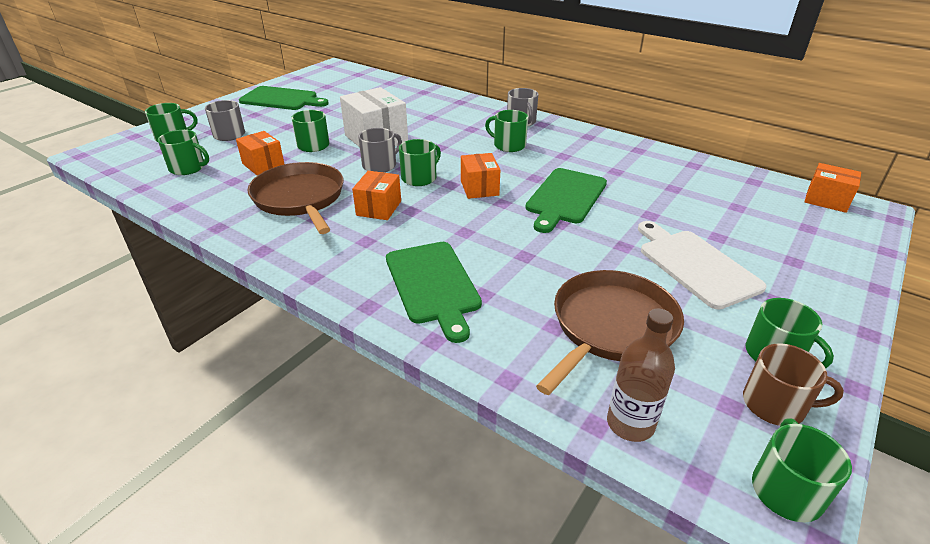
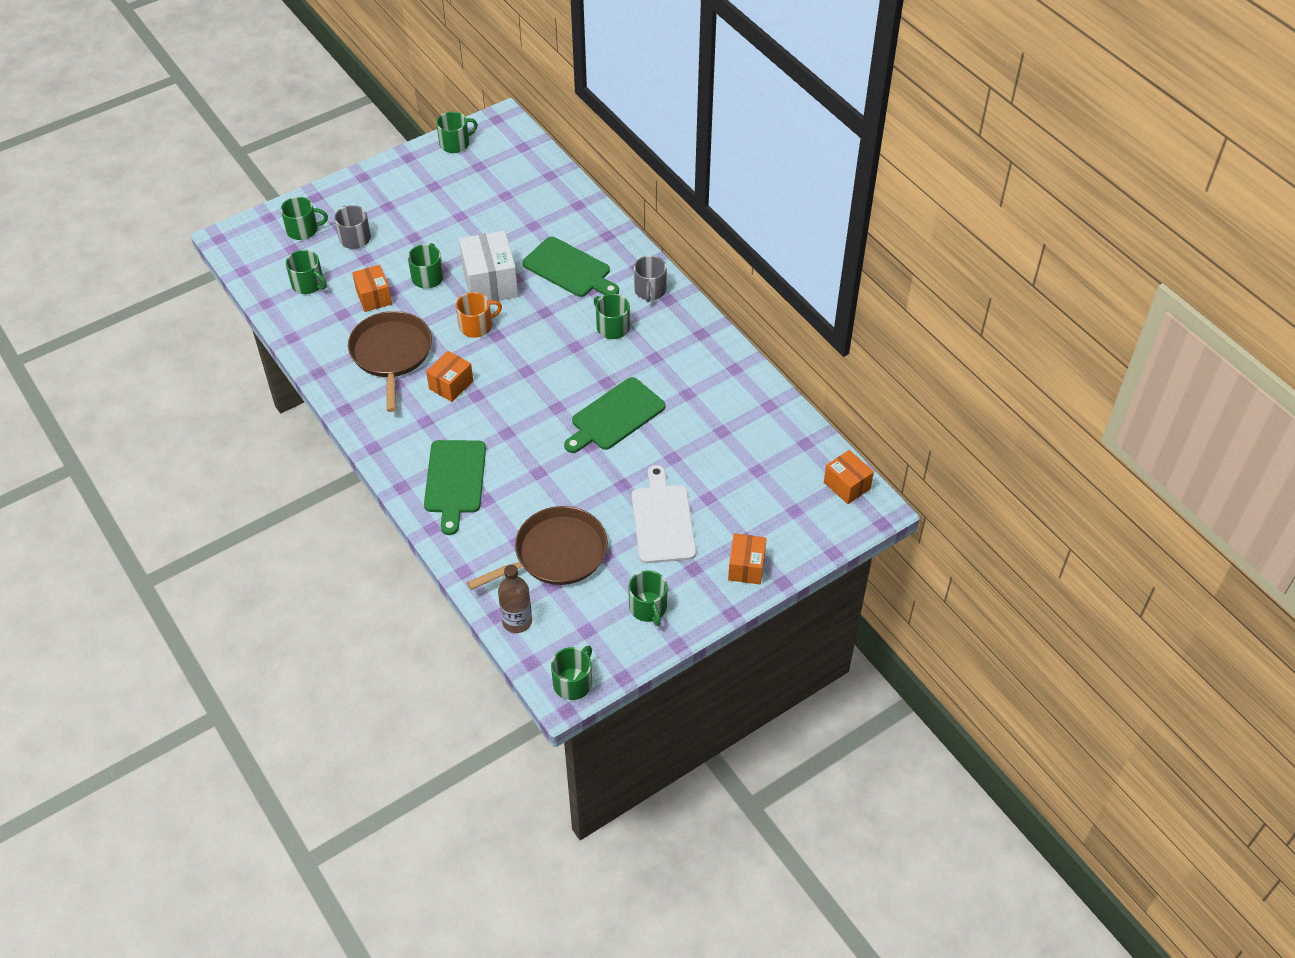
camera: 20 degrees right, 15 degrees up
(281, 99) = (422, 182): green cutting board -> green cutting board (569, 269)
(380, 165) = (476, 326): grey mug -> orange mug
(420, 178) = (503, 354): green mug -> green mug (455, 143)
(479, 188) = (548, 383): orange box -> orange box (746, 567)
(775, 405) = (615, 638): brown mug -> none

